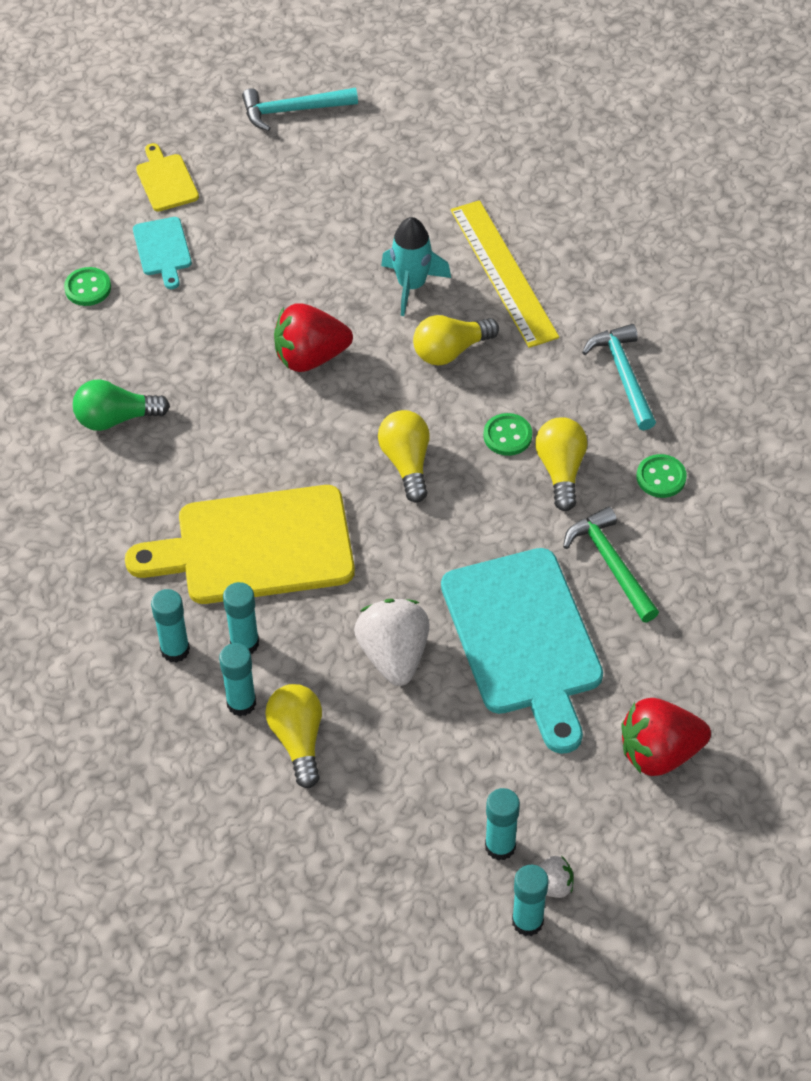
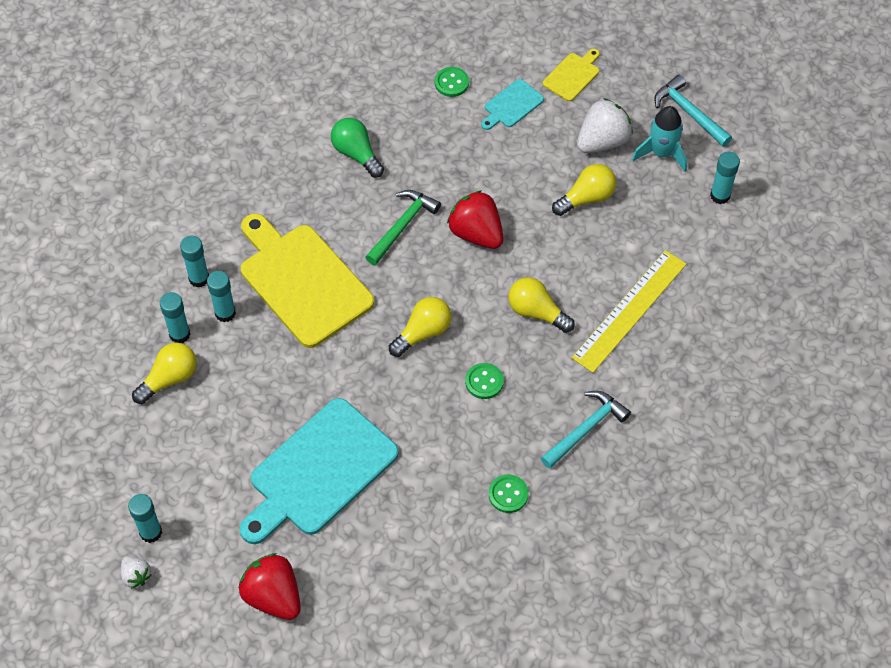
camera: 60 degrees right, 5 degrees up
(394, 655) = (263, 401): white strawberry -> white strawberry (602, 141)
(411, 285) = (579, 261): turquoise rocket -> turquoise rocket (661, 153)
(527, 921) = (103, 574): turquoise glue stick -> turquoise glue stick (720, 196)
(561, 470) = (475, 428): yellow light bulb -> yellow light bulb (586, 198)
(611, 564) = (413, 496): green hammer -> green hammer (402, 226)

